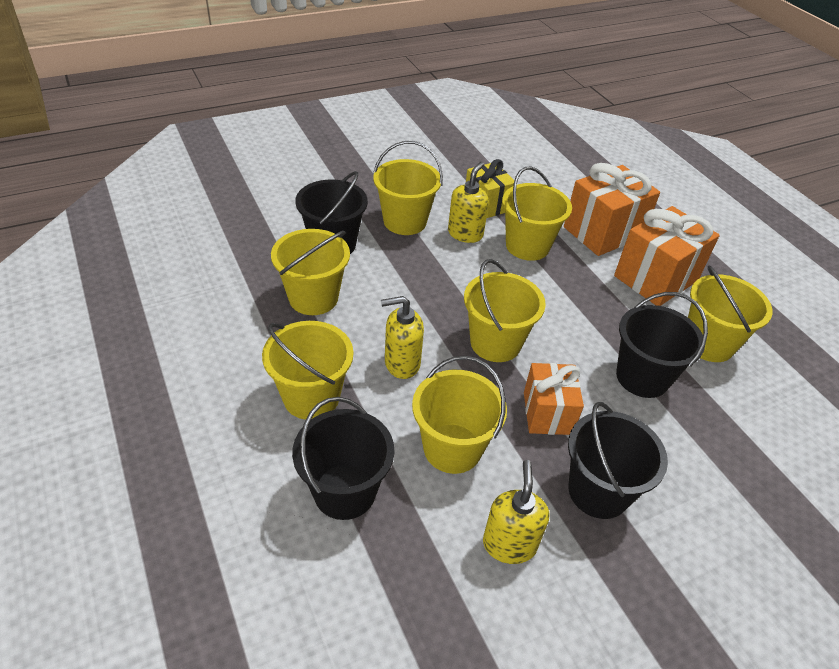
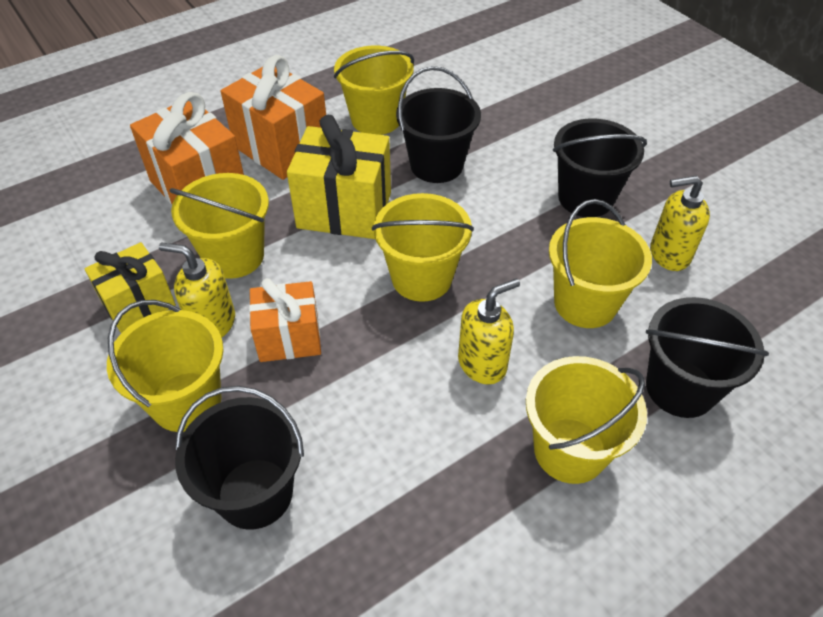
camera: 95 degrees left, 5 degrees up
(313, 298) = (388, 492): yellow bucket -> none
(401, 363) = (482, 363): yellow soap dispenser -> yellow soap dispenser turned 105 degrees counterclockwise
(547, 413) = (509, 232): orange gift -> orange gift (289, 338)
(577, 307) = (344, 210): none -> yellow gift

